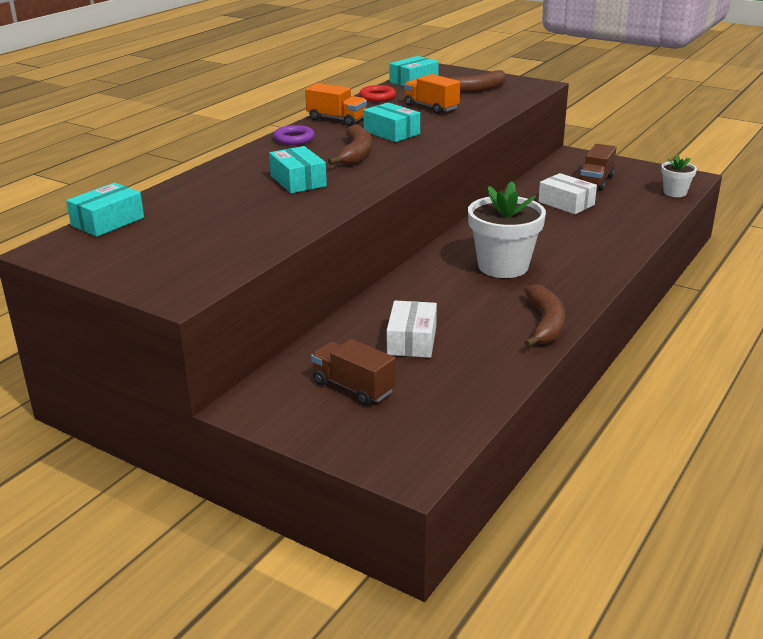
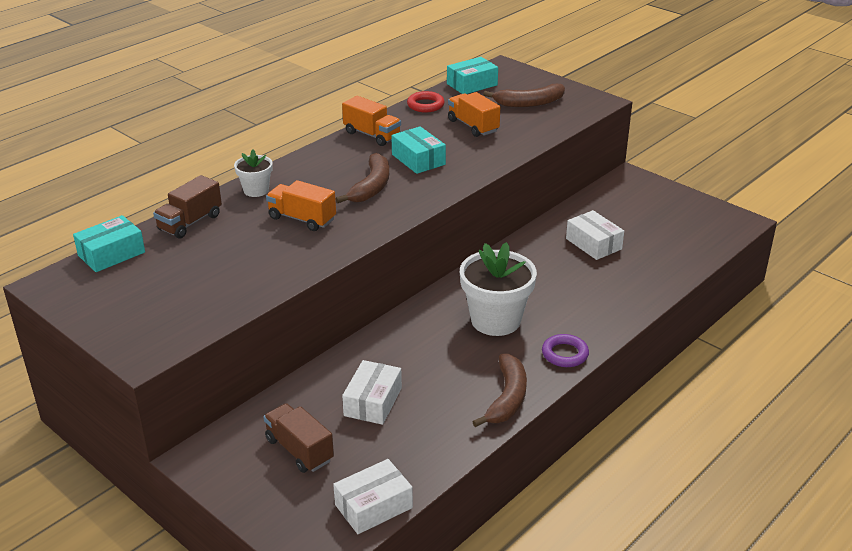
camera: 10 degrees right, 5 degrees up
(294, 139) = (320, 159): purple ring -> purple ring (565, 354)
(298, 181) = (302, 219): turquoise box -> orange truck
(453, 425) = (373, 506): none -> white box
(596, 181) = (637, 217): brown truck -> brown truck (190, 222)
(675, 192) = (714, 241): white flower pot -> white flower pot (256, 190)

